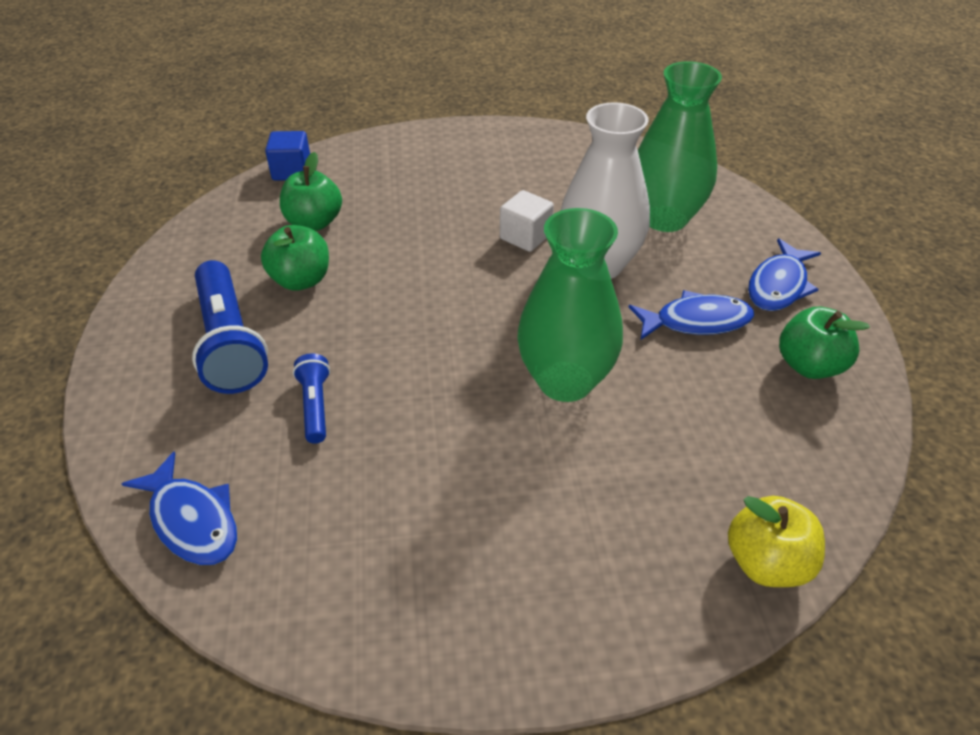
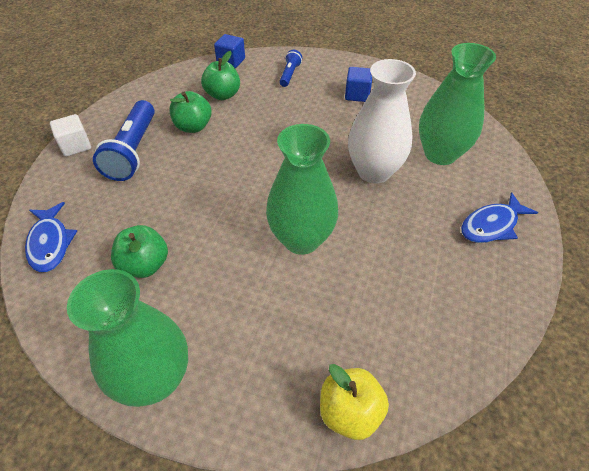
camera: 25 degrees right, 5 degrees up
(315, 406) = (152, 202): blue flashlight -> blue flashlight (290, 74)
(496, 634) = (155, 379): none -> green vase
(509, 171) = (357, 95): none -> blue cube
(525, 237) = (339, 139): white cube -> white cube (76, 146)
(696, 321) = (414, 230): blue fish -> none
(809, 365) = (475, 289): green apple -> green apple (145, 265)

